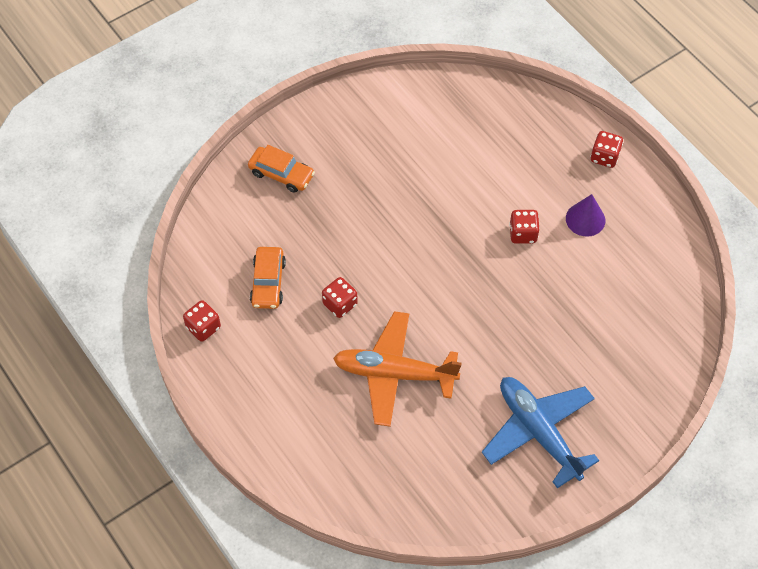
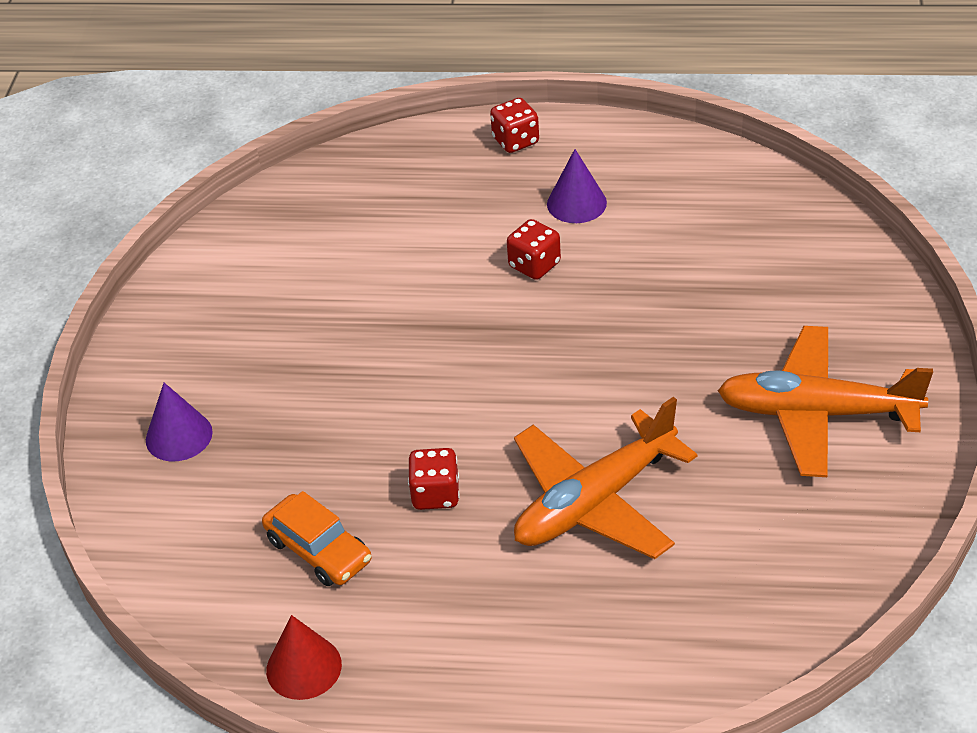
camera: 45 degrees left, 15 degrees down
(203, 327) = (304, 667): red dice -> red cone
(281, 174) = (179, 436): orange car -> purple cone
(538, 432) = (817, 413): blue plane -> orange plane

